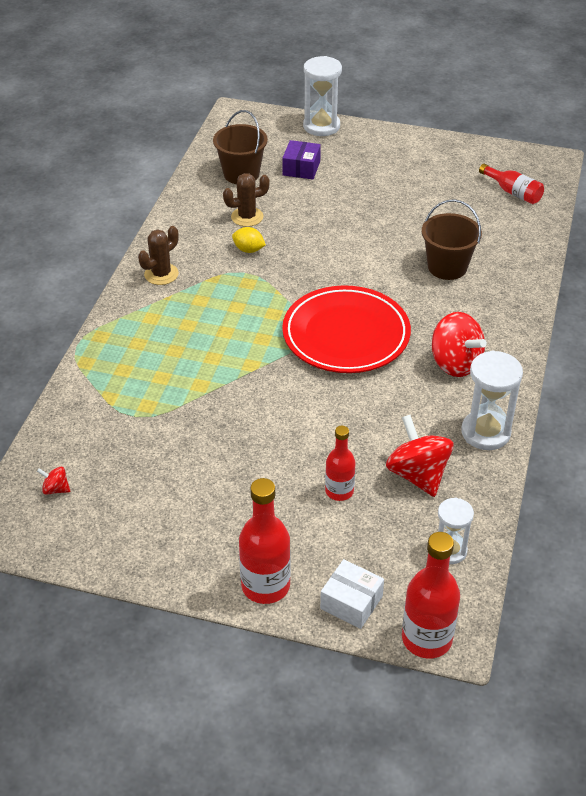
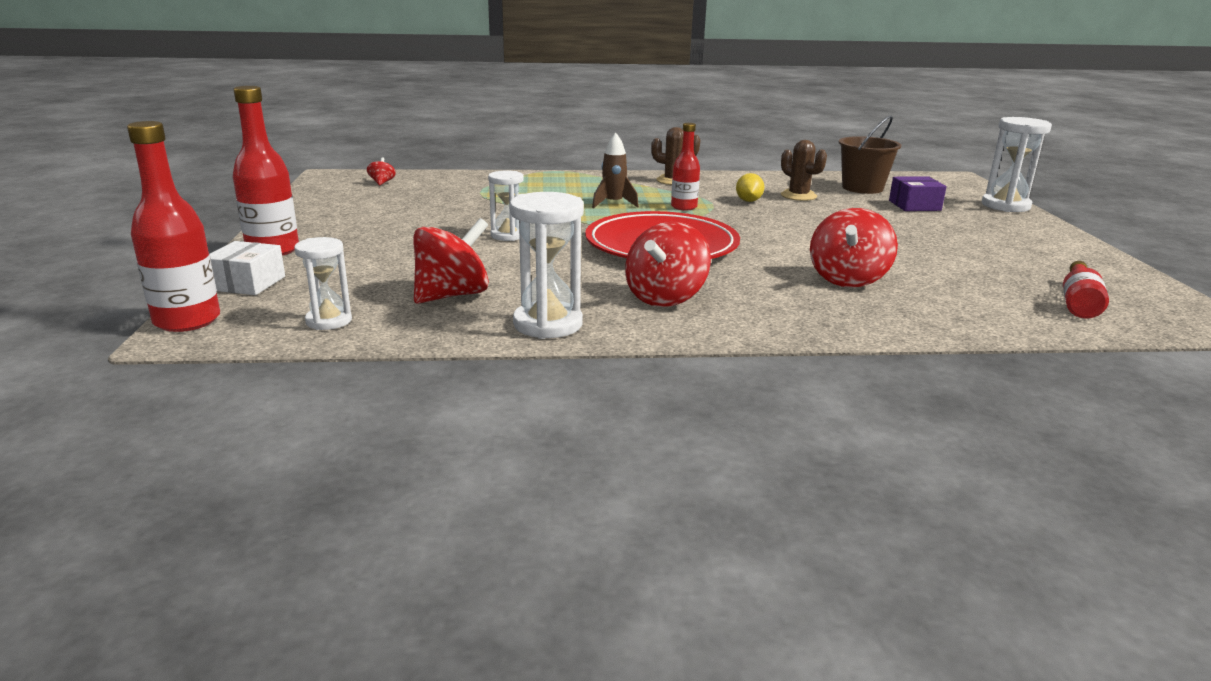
camera: 70 degrees right, 20 degrees down
(219, 332) = (613, 204): none -> brown rocket
(285, 419) = (507, 235): none -> white hourglass
(339, 491) = (411, 264): red bottle -> red bottle (684, 207)
(447, 267) = (848, 279): brown bucket -> red spinning top

